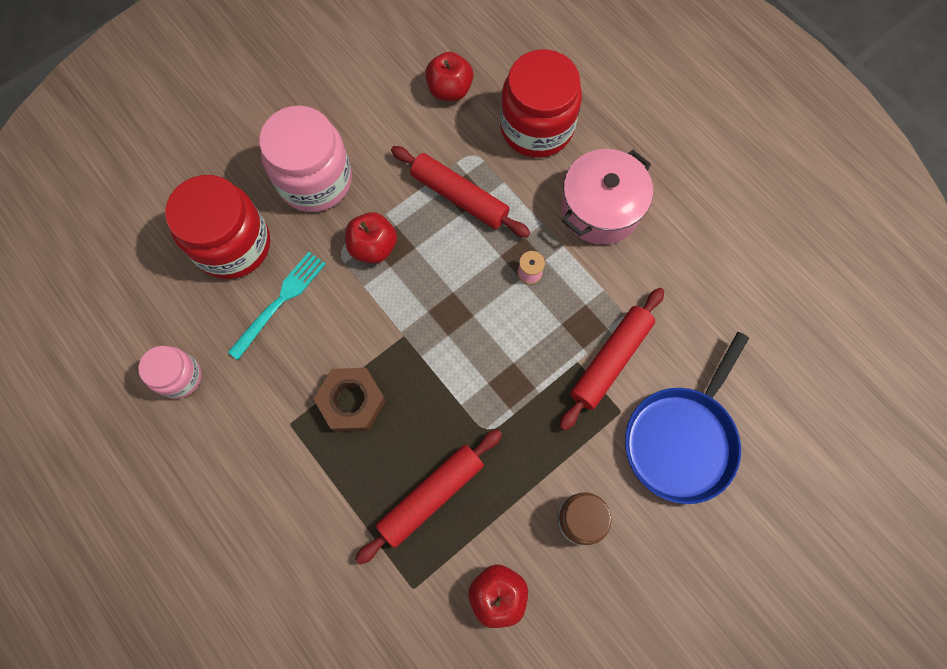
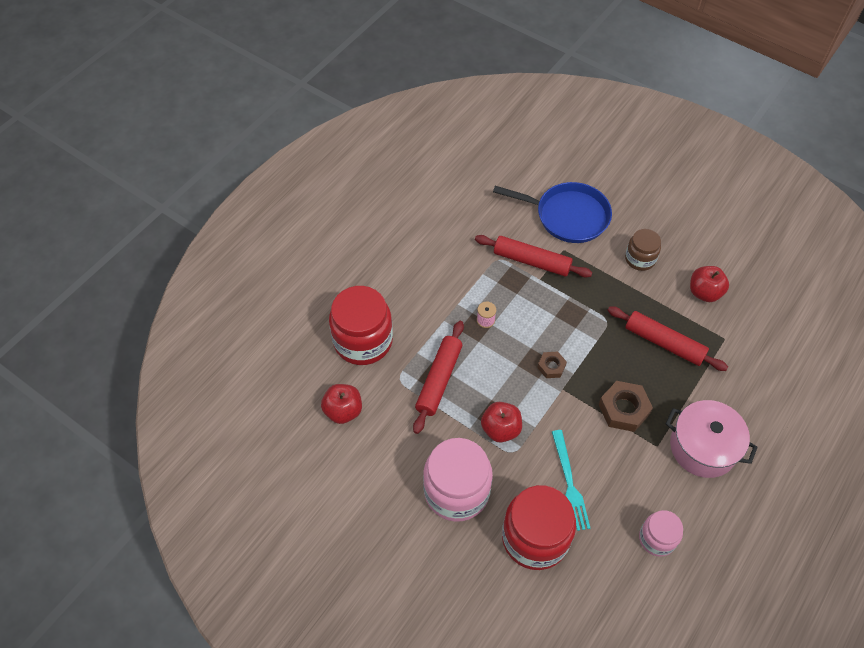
camera: 105 degrees left, 15 degrees down
(280, 302) = (569, 484): turquoise fork -> turquoise fork turned 120 degrees counterclockwise
(439, 332) = (551, 367): none -> brown nut
(600, 209) = (421, 287): pink pot -> pink pot (703, 447)

